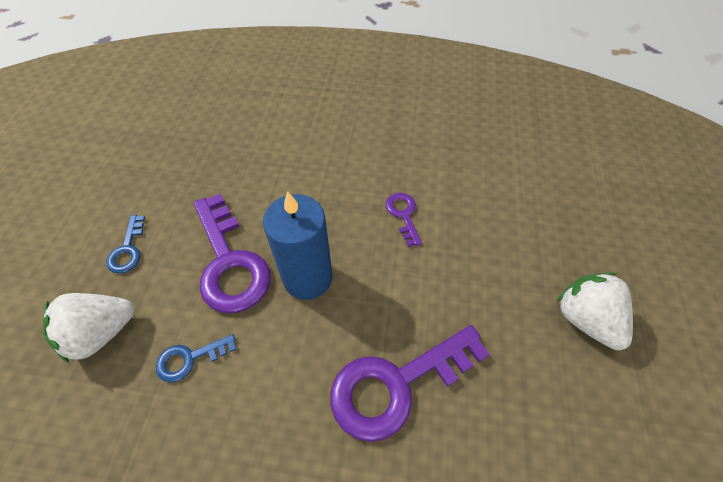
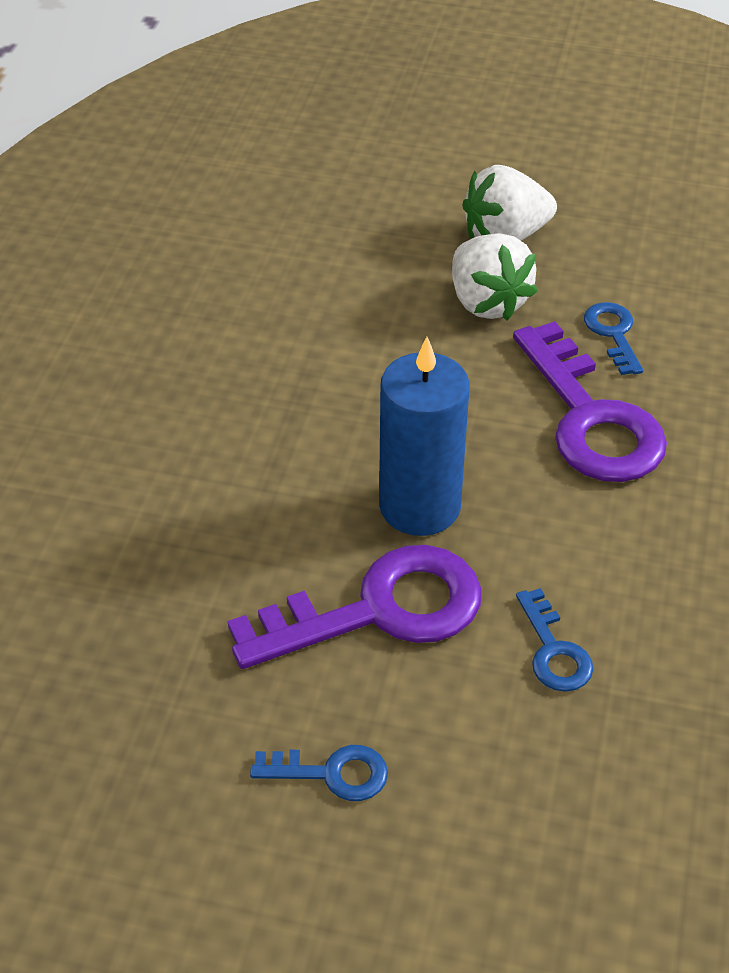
camera: 85 degrees left, 10 degrees down
(101, 333) = (506, 785): white strawberry -> white strawberry (487, 302)
(403, 215) = (311, 384): purple key -> none
(494, 403) = (613, 334): none -> blue key

